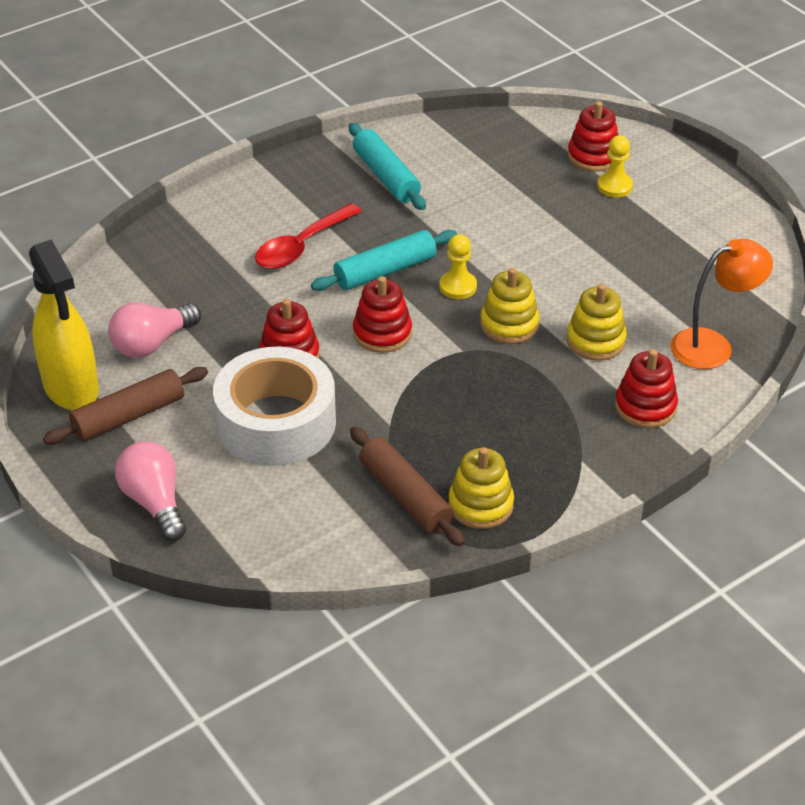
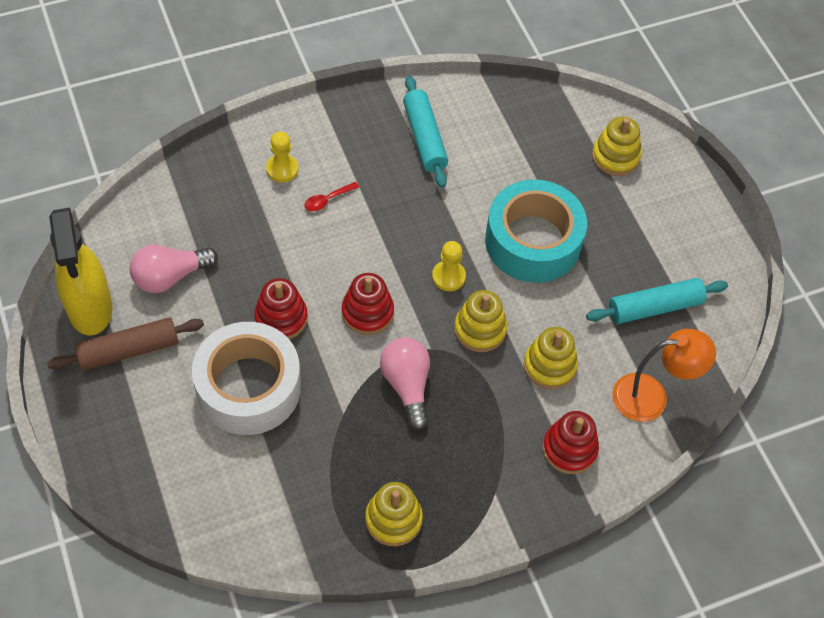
camera: 10 degrees right, 15 degrees up
(154, 502) = (123, 447): pink light bulb -> pink light bulb (407, 386)
(301, 246) = (327, 200): red spoon -> red spoon, size x0.50
(385, 271) = (391, 244): turquoise rolling pin -> turquoise rolling pin (654, 307)
(405, 496) = (333, 493): brown rolling pin -> none
(535, 241) = (533, 241): none -> turquoise tape
(593, 156) = (615, 157): red stacking toy -> yellow stacking toy
(614, 186) = (623, 196): yellow pawn -> yellow pawn (282, 169)

